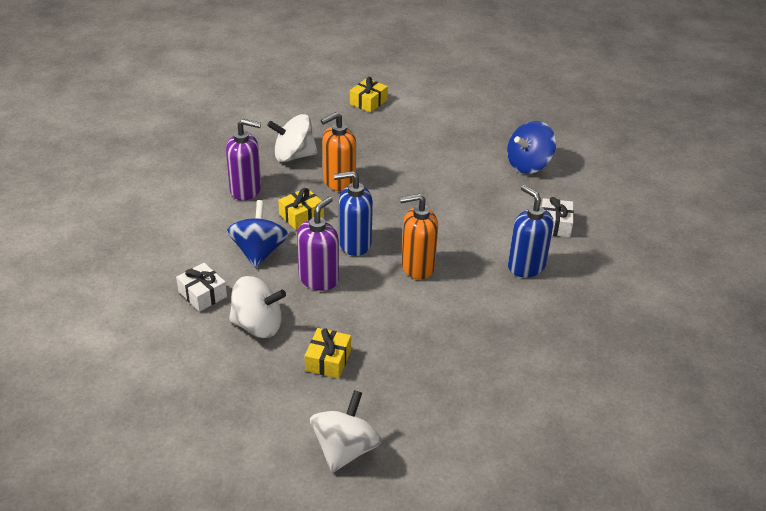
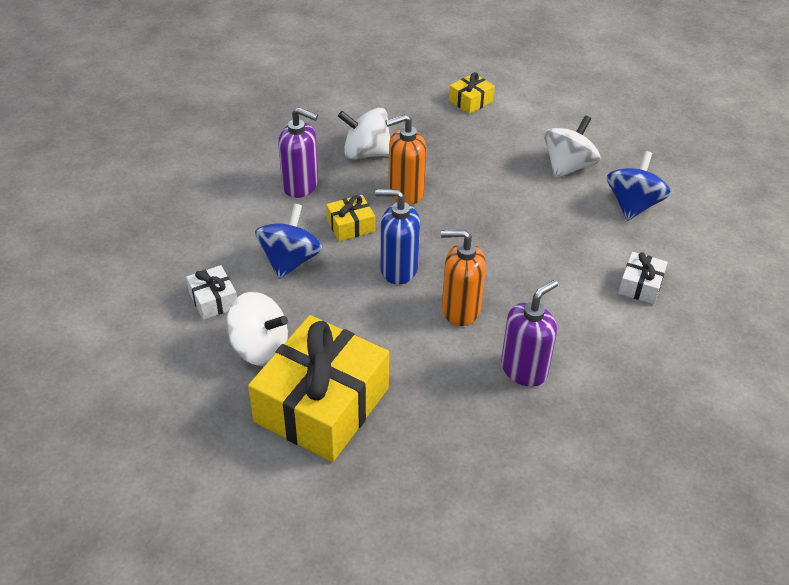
camera: 15 degrees right, 5 degrees up
(318, 279) = (344, 305): purple soap dispenser -> purple soap dispenser (524, 369)
(328, 360) = (322, 405): yellow gift -> yellow gift, size x2.29
(345, 449) = (304, 517): white spinning top -> white spinning top (568, 166)
(526, 266) = (588, 331): blue soap dispenser -> none
(528, 165) = (633, 205): blue spinning top -> blue spinning top turned 135 degrees clockwise

